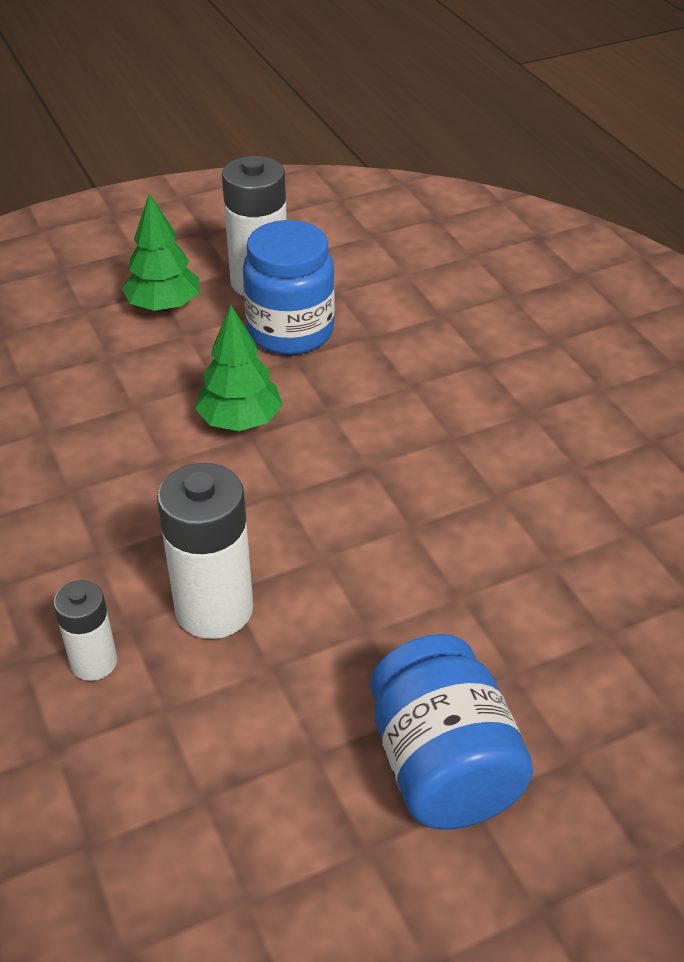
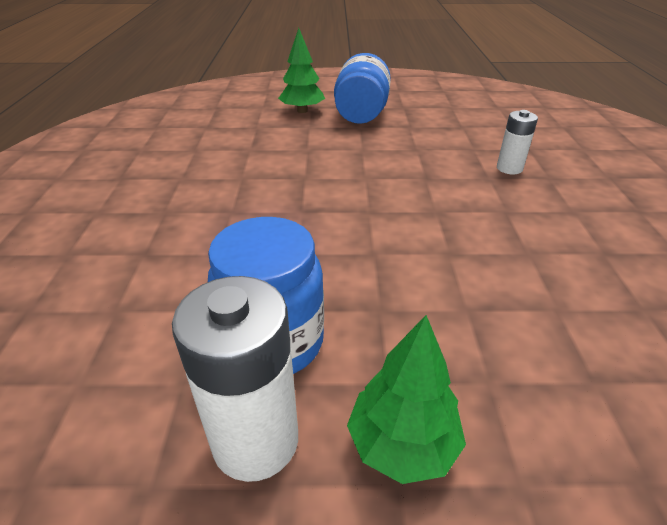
camera: 155 degrees left, 5 degrees down
(214, 609) = (438, 172): white battery -> none
(240, 421) = (375, 265): green tree -> green tree (302, 111)

